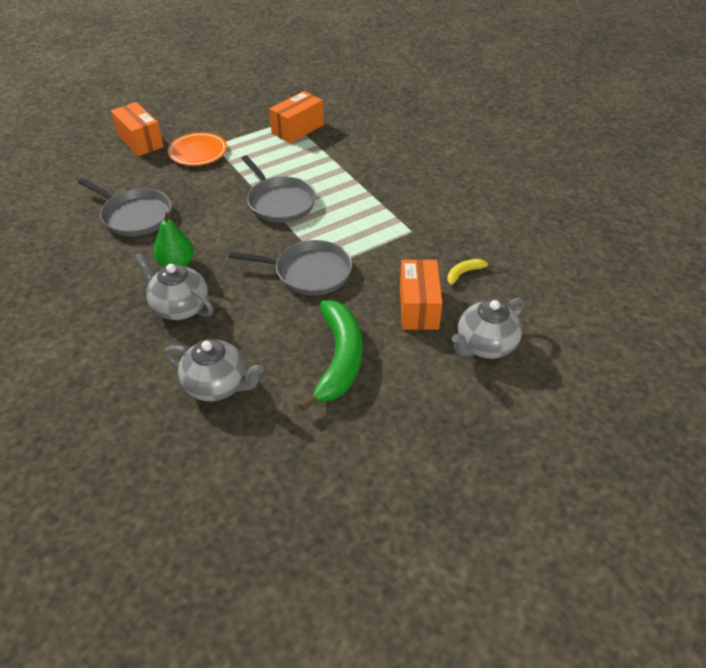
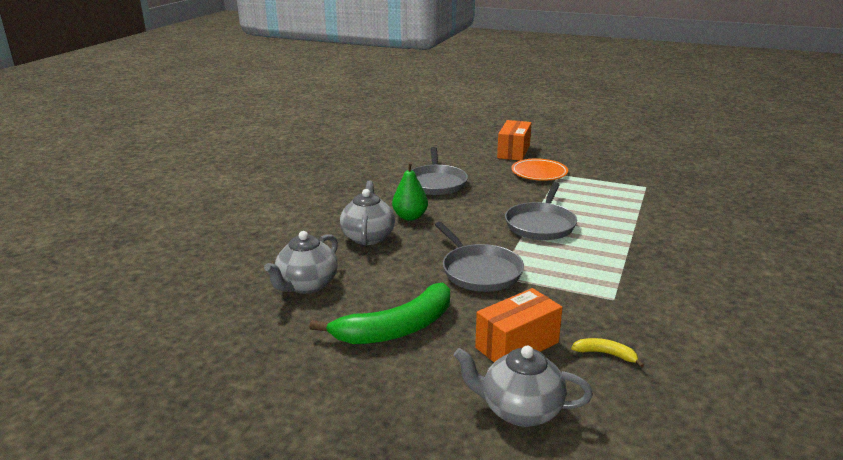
camera: 55 degrees right, 20 degrees down
(217, 385) = (306, 285): grey teapot -> grey teapot turned 45 degrees clockwise
(297, 129) = (642, 194): orange box -> none

